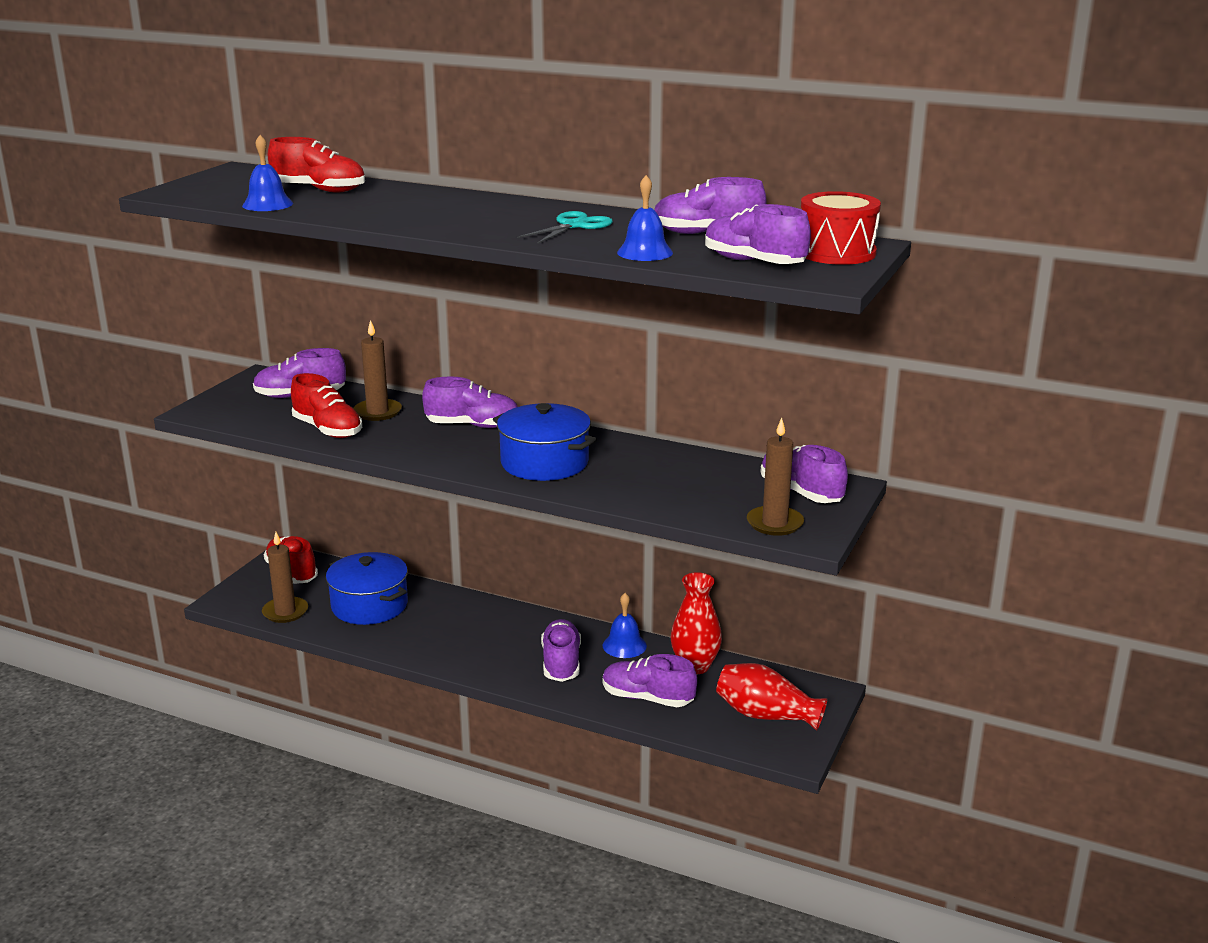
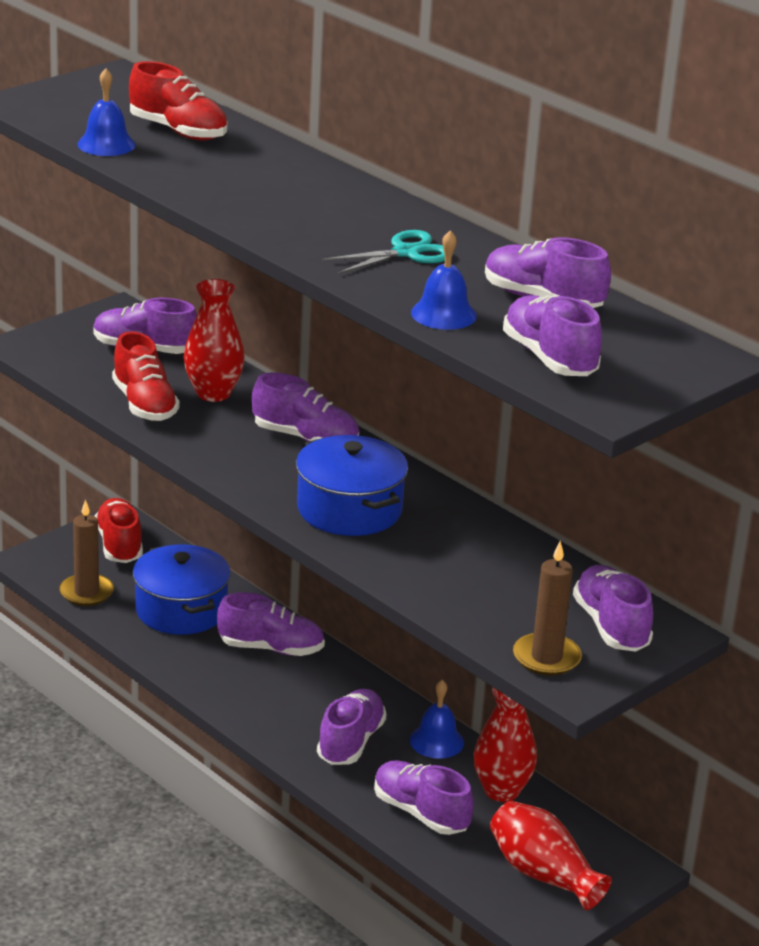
camera: 20 degrees right, 5 degrees up
(377, 412) = (213, 393): brown candle -> red vase
(457, 614) = (271, 648): none -> purple shoe
(836, 253) = (661, 364): red drum -> none

